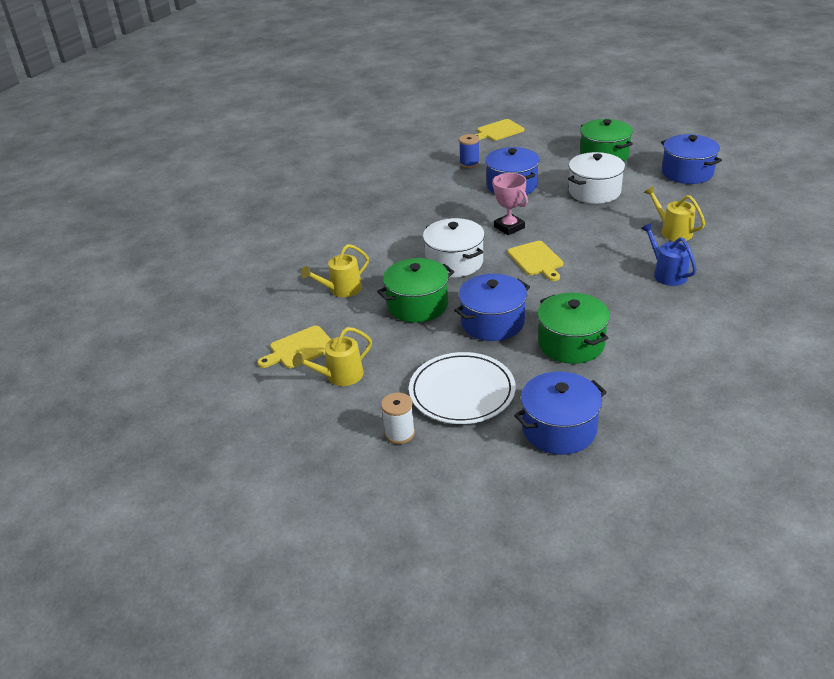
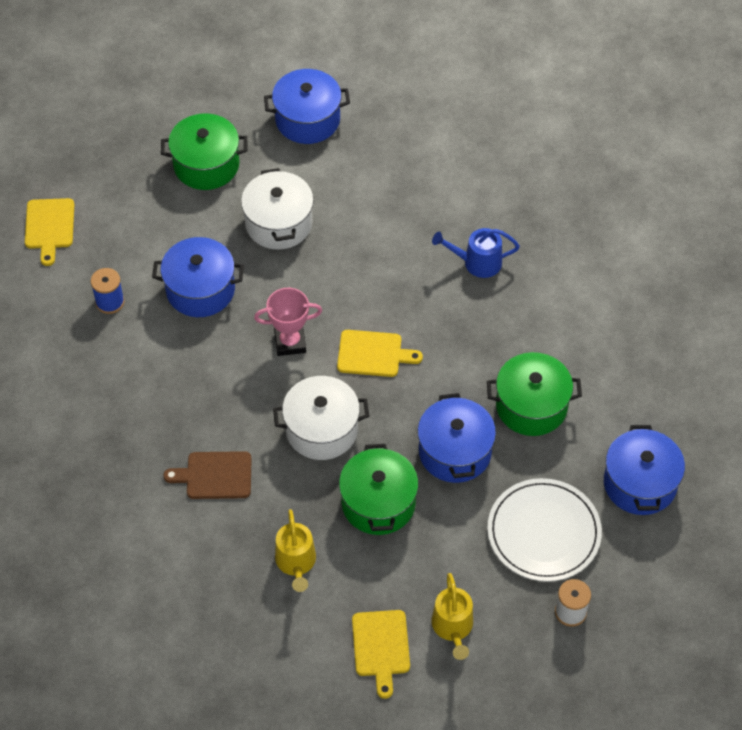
camera: 65 degrees left, 20 degrees up
(381, 238) = (215, 475): none -> brown cutting board
(673, 231) = (409, 209): yellow watering can -> none

